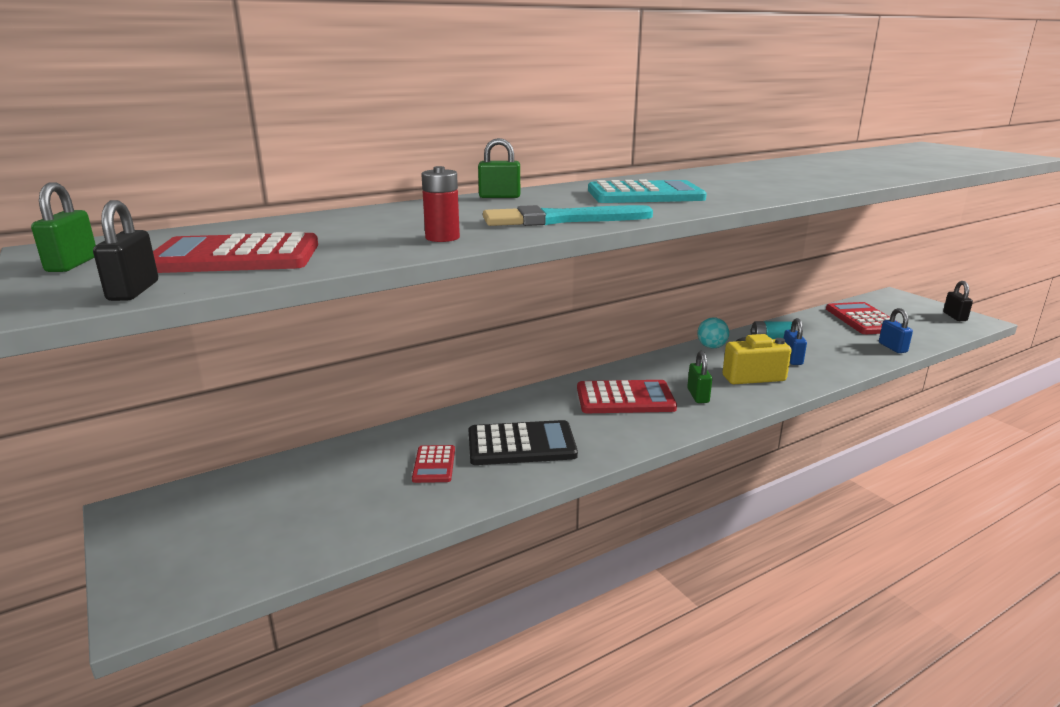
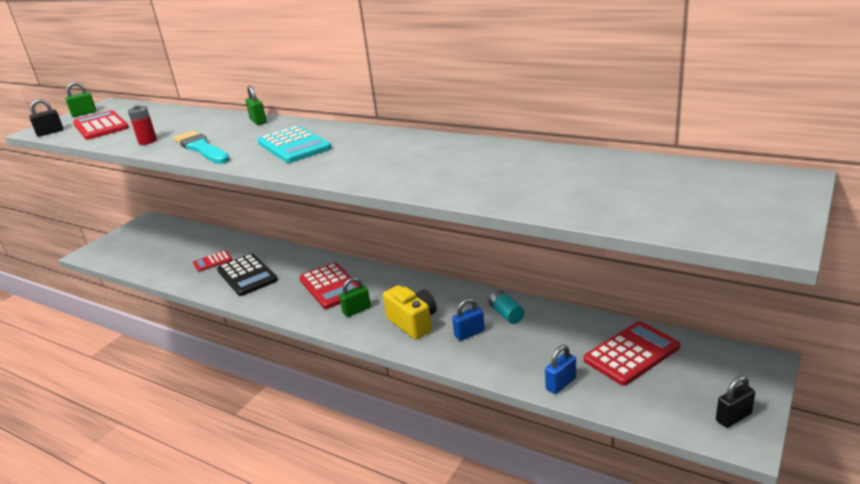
camera: 65 degrees right, 5 degrees up
(711, 347) = (459, 292): turquoise ball -> none

